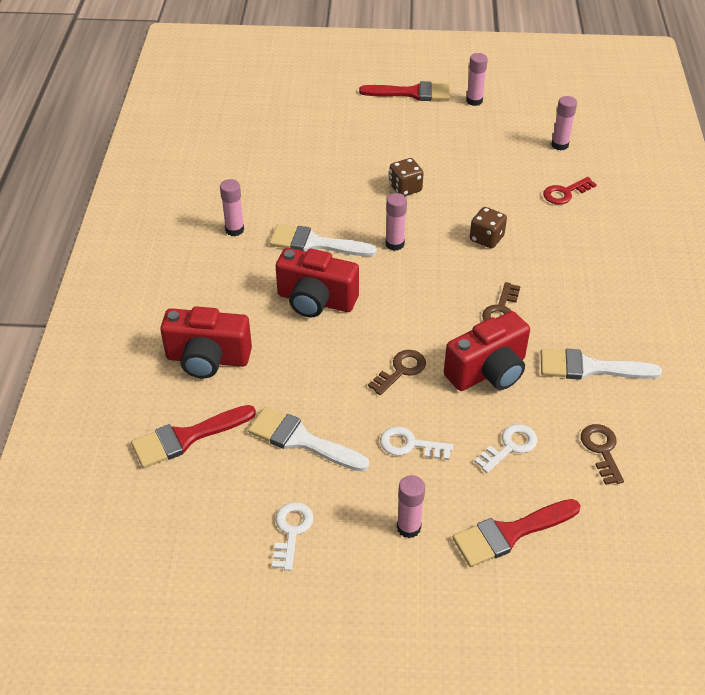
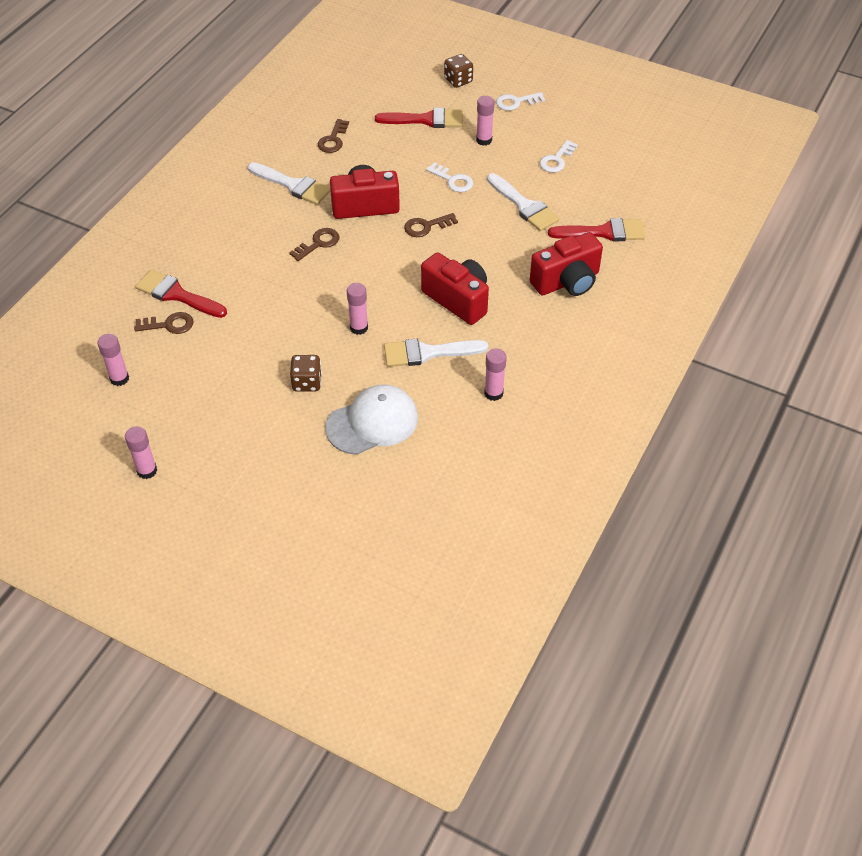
camera: 155 degrees left, 5 degrees up
(208, 359) = (567, 281): red camera -> red camera turned 120 degrees clockwise
(315, 243) = (427, 353): white brush -> white brush turned 135 degrees clockwise
(327, 178) = (372, 422): none -> white cap
(412, 93) = (203, 510): red brush -> red brush (177, 294)
(486, 238) = (277, 305): brown dice -> brown dice (458, 80)
(510, 446) = (389, 159): white key -> white key (516, 102)
(565, 193) = (169, 325): red key -> brown key

